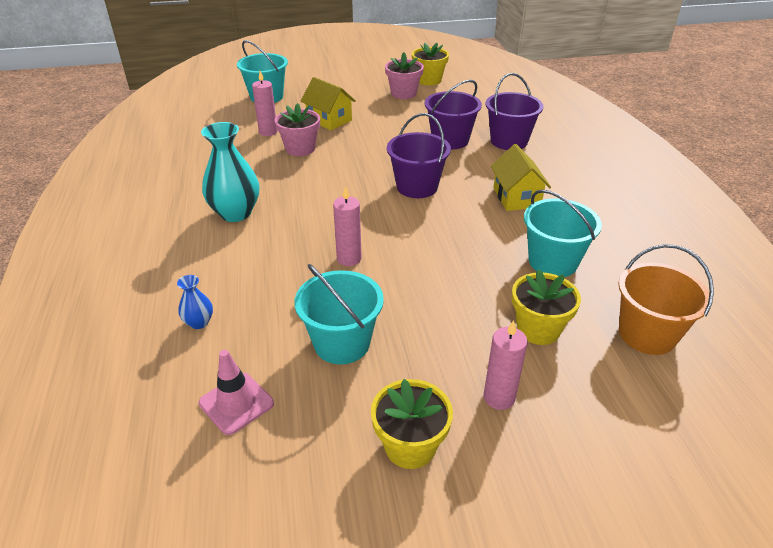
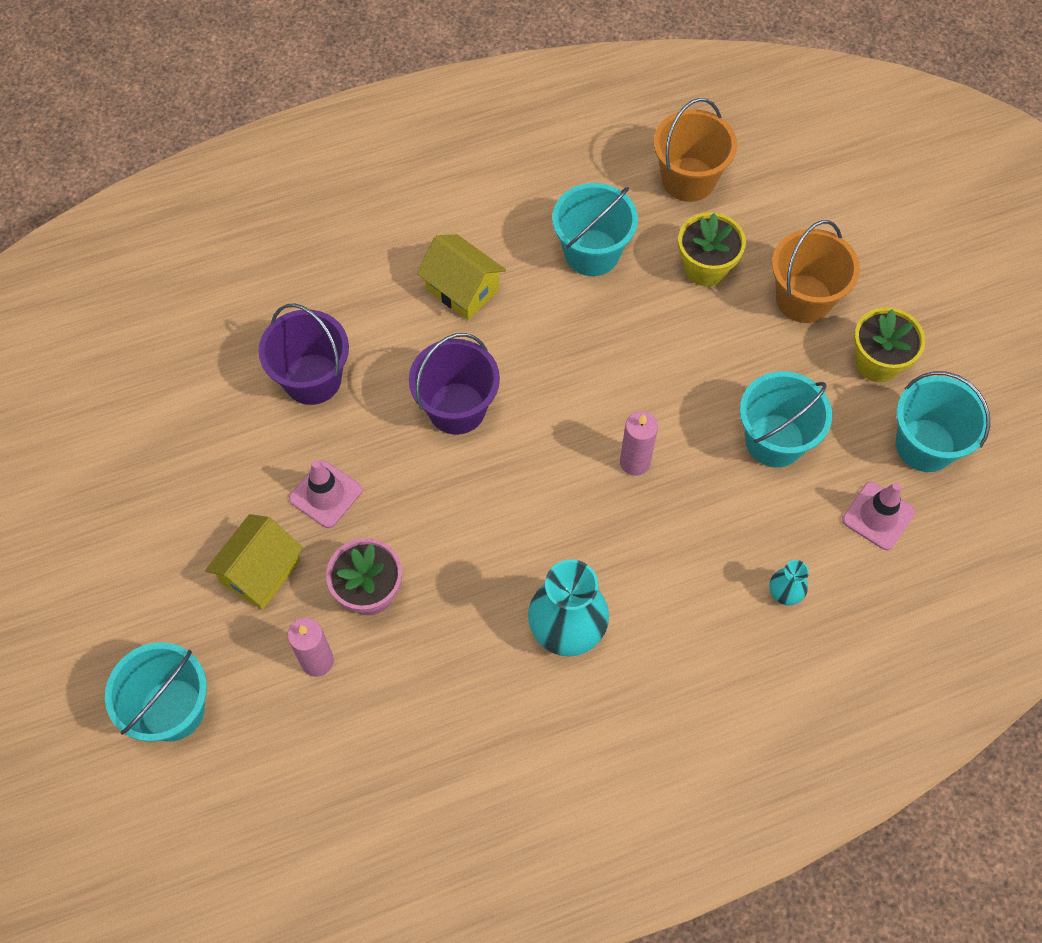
camera: 100 degrees left, 25 degrees up
(199, 322) = (785, 593): blue vase -> turquoise vase
(297, 465) = (925, 445): none -> turquoise bucket
(369, 140) = (325, 494): none -> pink traffic cone
(403, 93) = (141, 469): pink flower pot -> none
(429, 80) = (78, 434): yellow flower pot -> none
(499, 397) = (803, 298): pink candle -> orange bucket
(509, 141) = (306, 301): purple bucket -> none
(516, 197) = (462, 289): yellow house -> yellow house turned 60 degrees clockwise

